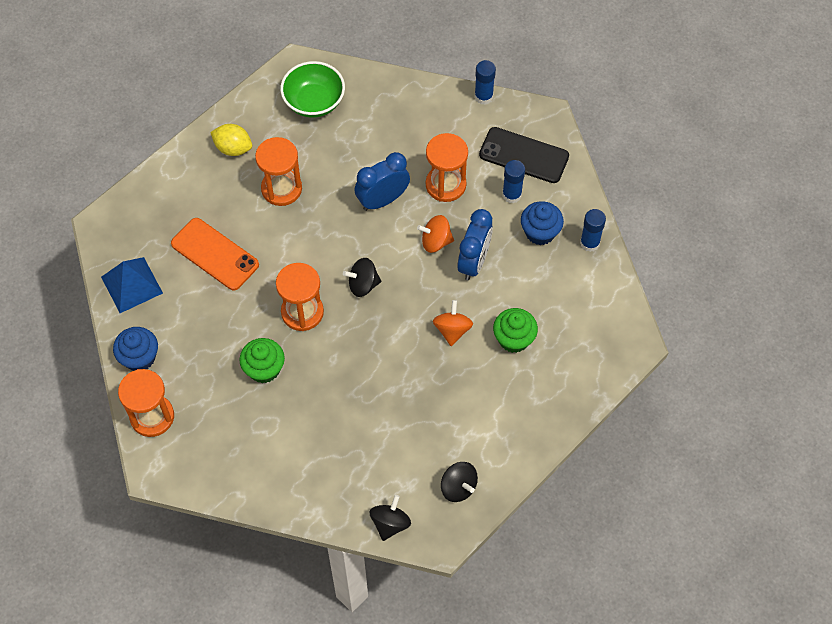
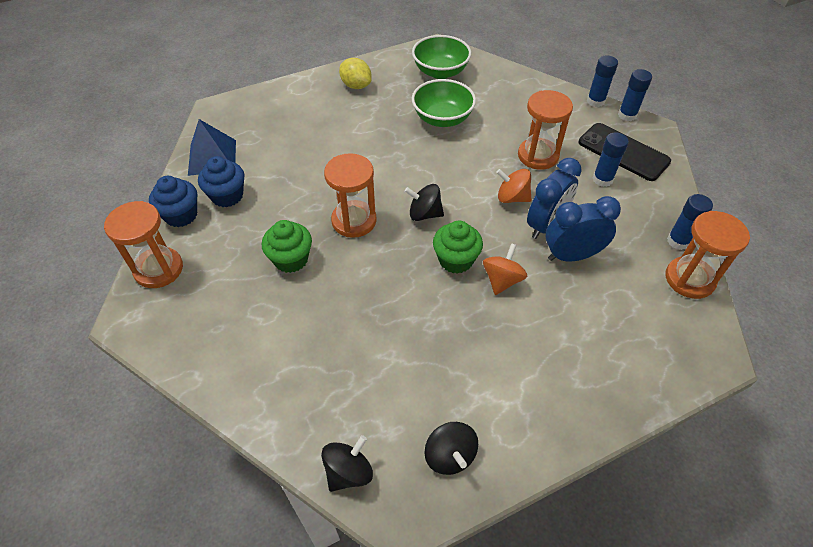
camera: 20 degrees right, 10 degrees down
(215, 254) = (298, 154): orange phone -> none
(281, 189) = (383, 122): orange hourglass -> orange hourglass (689, 279)
(339, 166) = (442, 119): none -> green bowl
(382, 200) = (472, 152): blue clock -> blue clock (571, 255)
(514, 339) = (568, 309): green cupcake -> green cupcake (455, 260)
(518, 106) = (627, 115): none -> blue glue stick
(540, 232) = (624, 218): blue cupcake -> blue cupcake (227, 196)

